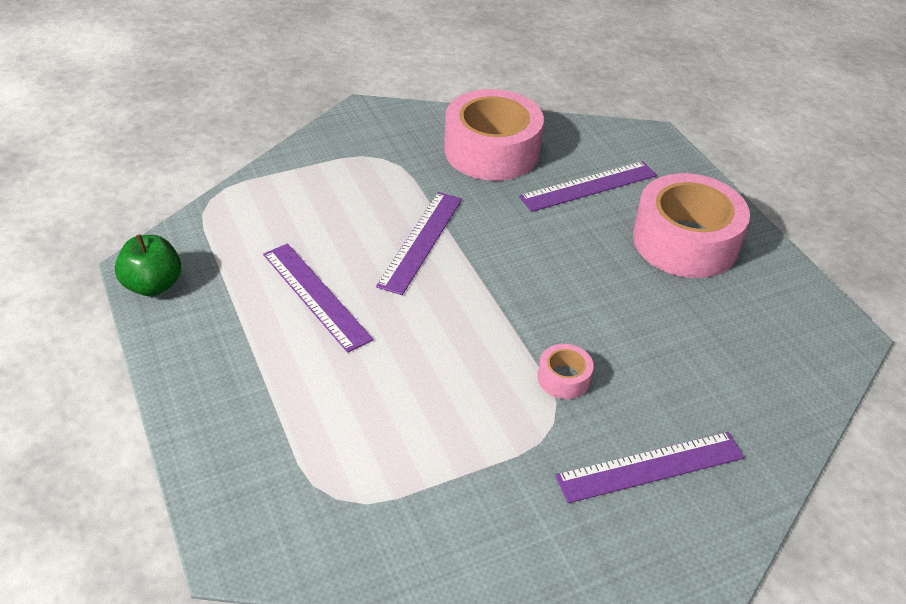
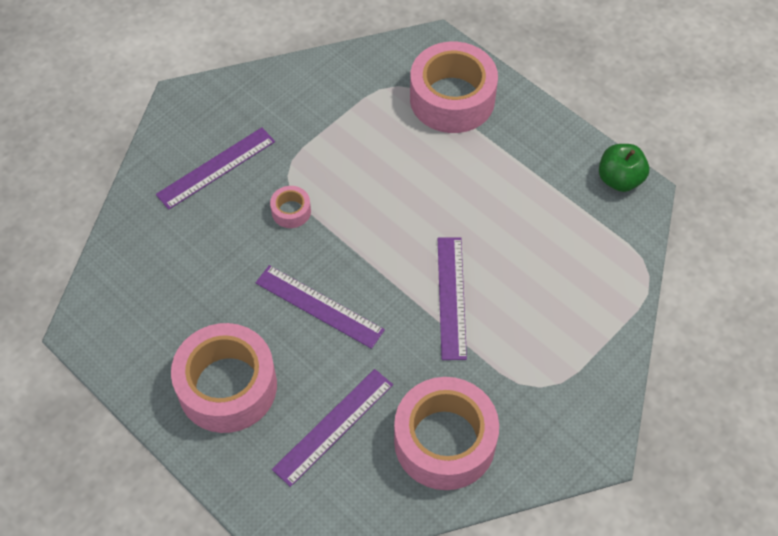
camera: 160 degrees right, 15 degrees up
(273, 450) = (452, 98): none -> pink tape
(315, 296) = (499, 214): purple ruler -> purple ruler (319, 306)

